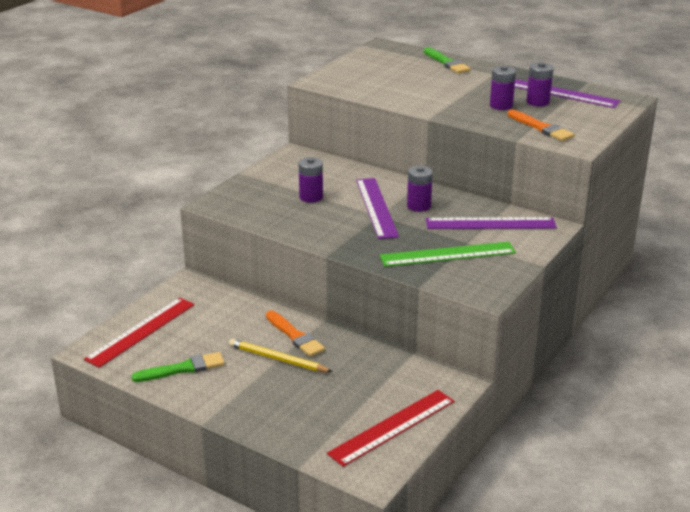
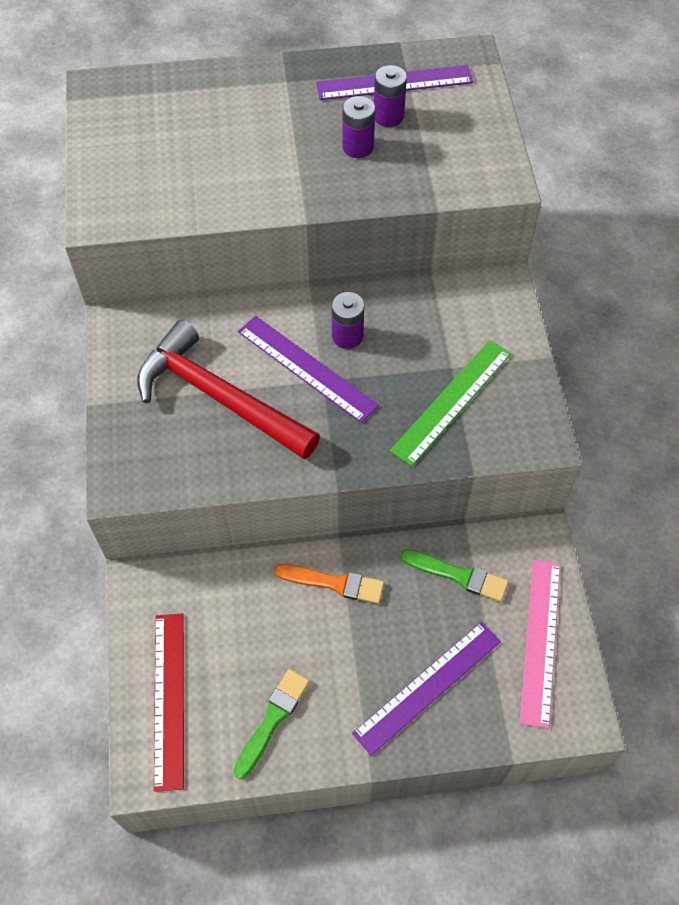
camera: 40 degrees left, 30 degrees up
(277, 359) = (351, 630): yellow pencil -> none
(311, 197) = (219, 397): purple battery -> red hammer
(392, 427) = (540, 640): red ruler -> pink ruler
(446, 63) = (212, 86): green brush -> green brush (458, 575)
(490, 224) = (444, 320): purple ruler -> purple ruler (428, 687)
(541, 128) = (439, 168): orange brush -> none

